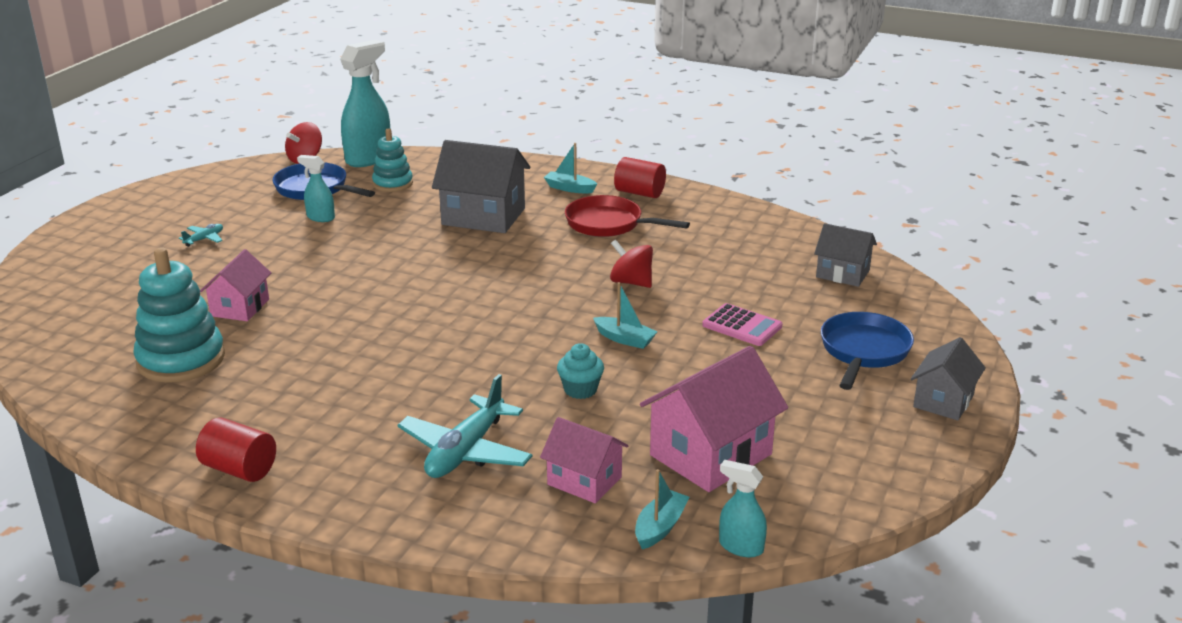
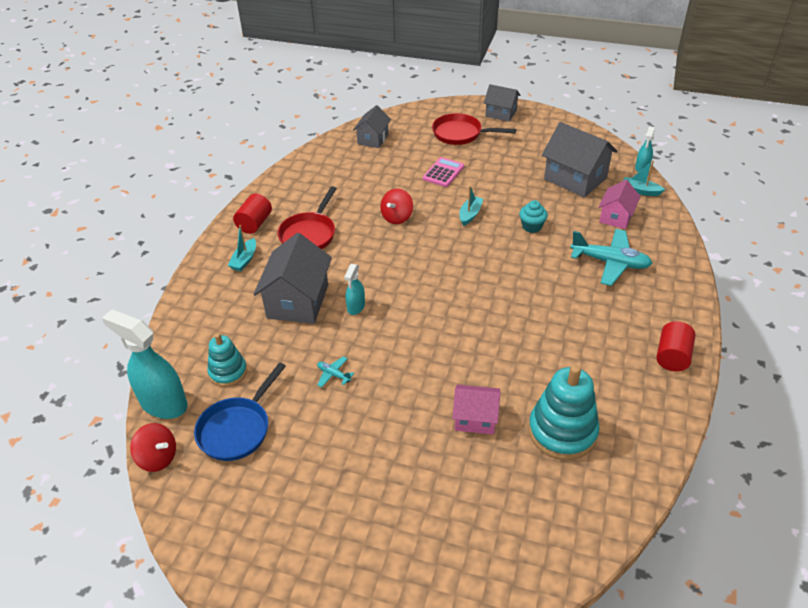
camera: 95 degrees left, 15 degrees up
(204, 239) = (353, 488): turquoise plane -> turquoise plane (333, 374)
(320, 217) = (302, 408): turquoise spray bottle -> turquoise spray bottle (356, 307)
(710, 455) = (575, 179): pink house -> grey house
(863, 351) = (460, 134): blue pan -> red pan

